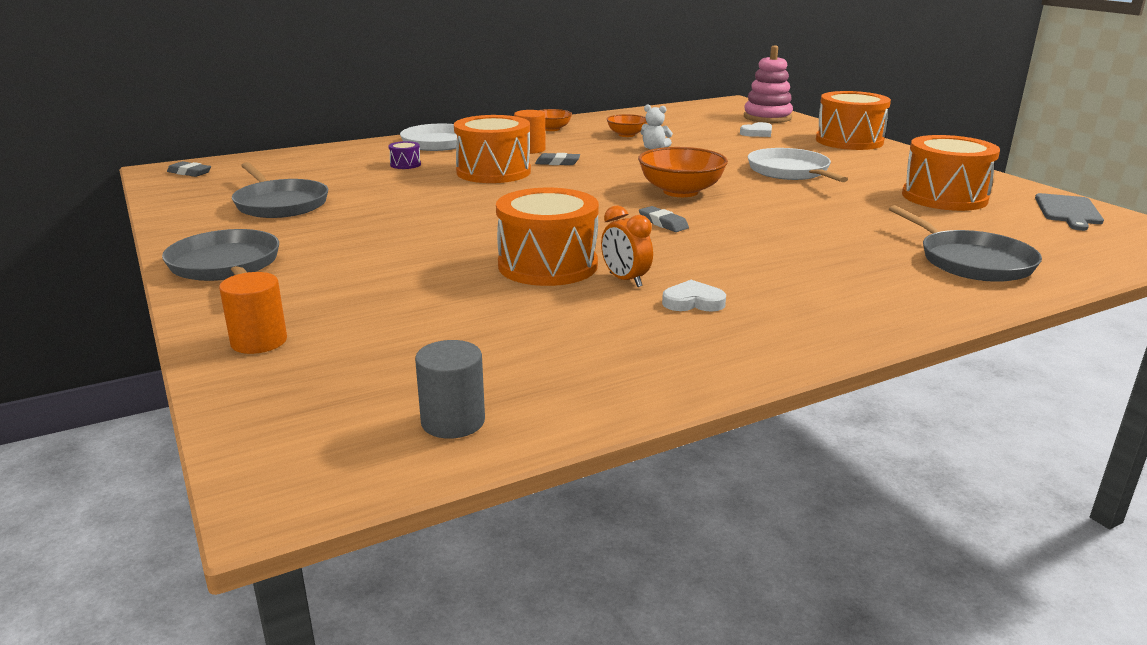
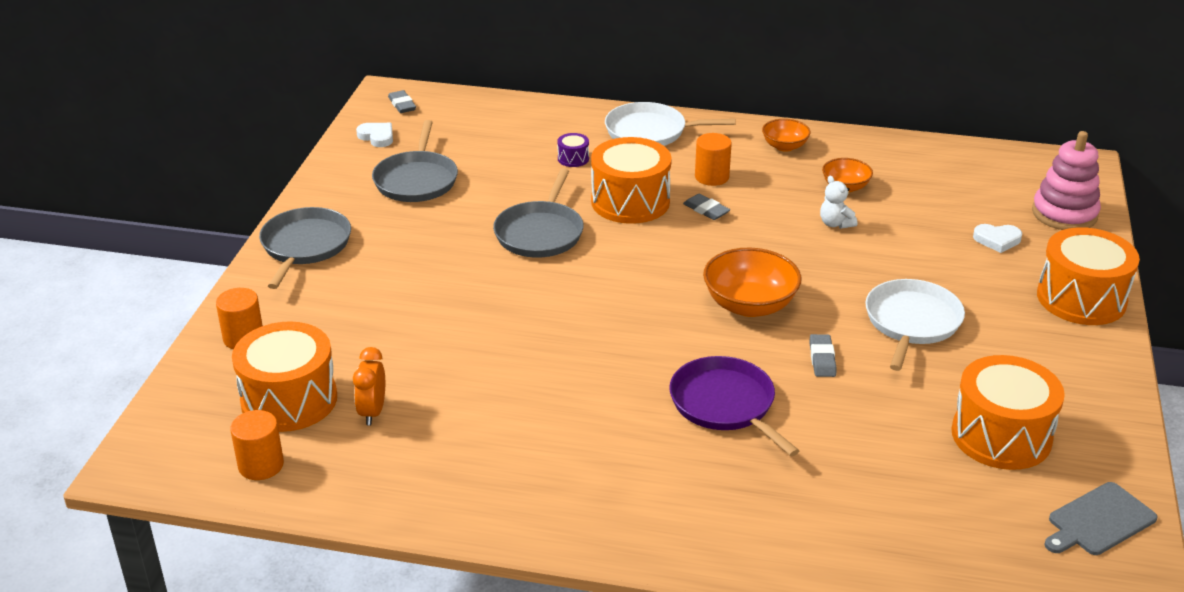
camera: 40 degrees right, 10 degrees up
(453, 421) = (261, 465): grey cylinder -> orange cylinder
(548, 265) = (501, 351): orange drum -> orange drum (289, 400)
(625, 280) = (531, 396): orange clock -> orange clock (372, 412)
(663, 223) = (664, 342): grey eraser -> grey eraser (822, 359)
(693, 302) = (541, 445): white heart -> white heart (377, 137)
(770, 237) = (725, 405): none -> purple pan
(971, 261) = (846, 525): grey pan -> grey pan (540, 233)

